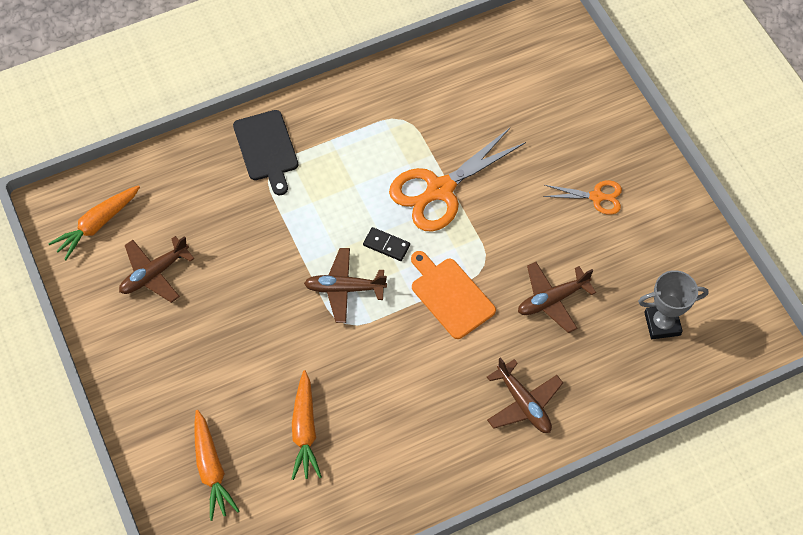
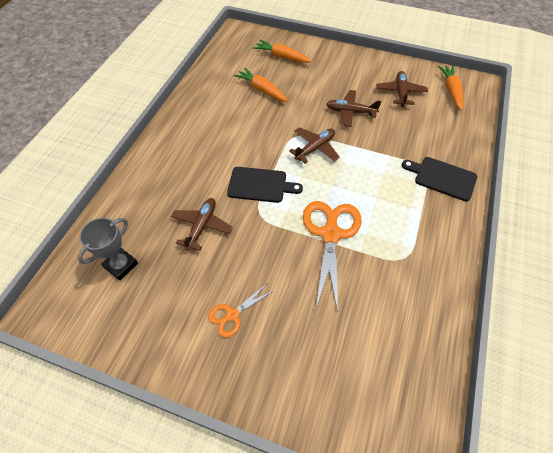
camera: 135 degrees right, 5 degrees down
(386, 245) = (321, 182): black domino -> none
(450, 295) = (260, 185): orange cutting board -> black cutting board
(523, 403) = (171, 167): brown plane -> brown plane (350, 112)

